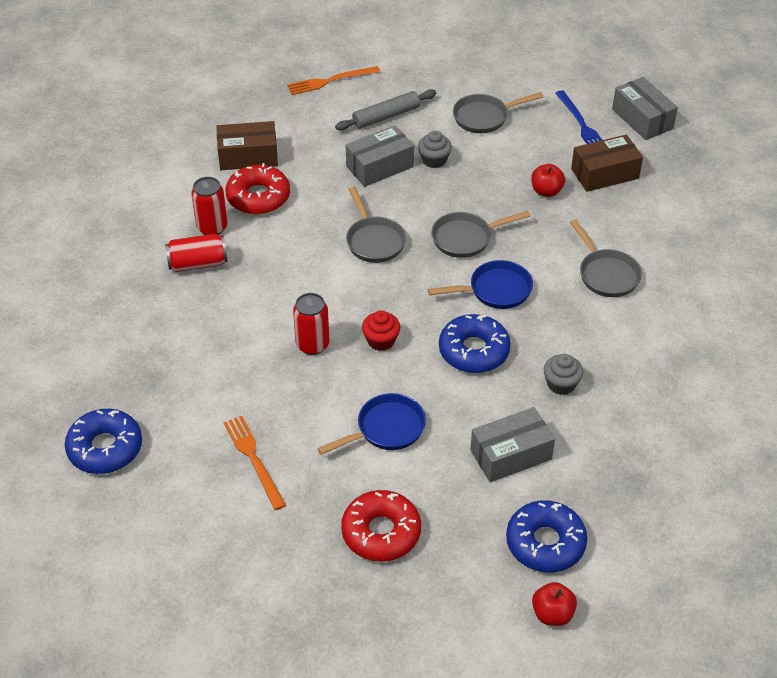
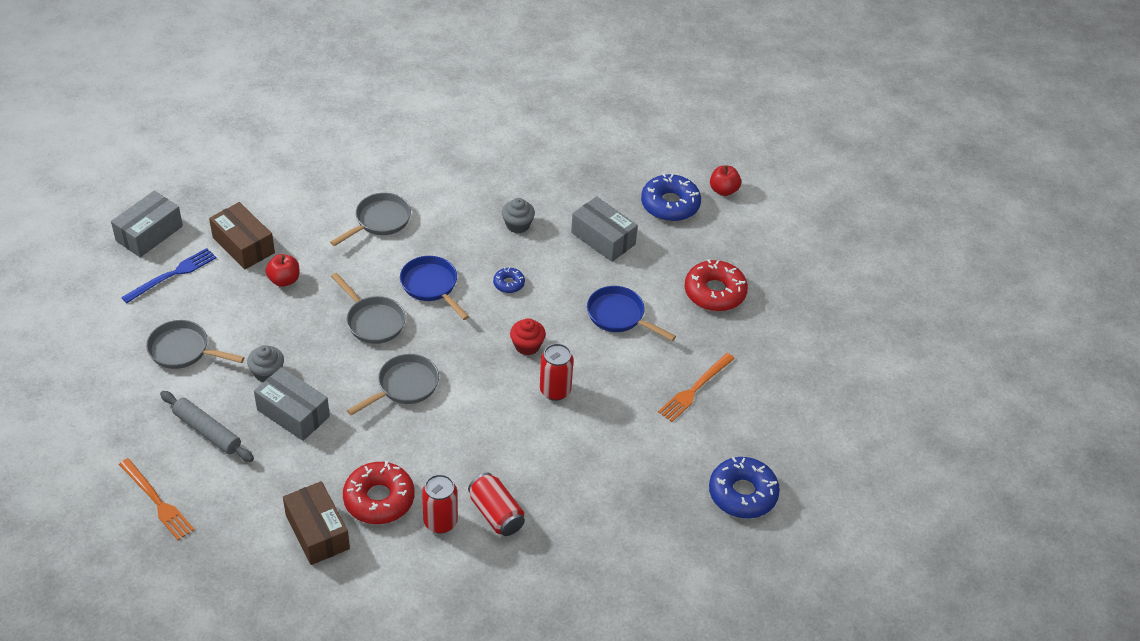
camera: 115 degrees left, 0 degrees up
(474, 351) = (509, 283): blue donut -> blue donut, size x0.50
(484, 117) = (183, 350): grey pan -> grey pan turned 150 degrees clockwise

